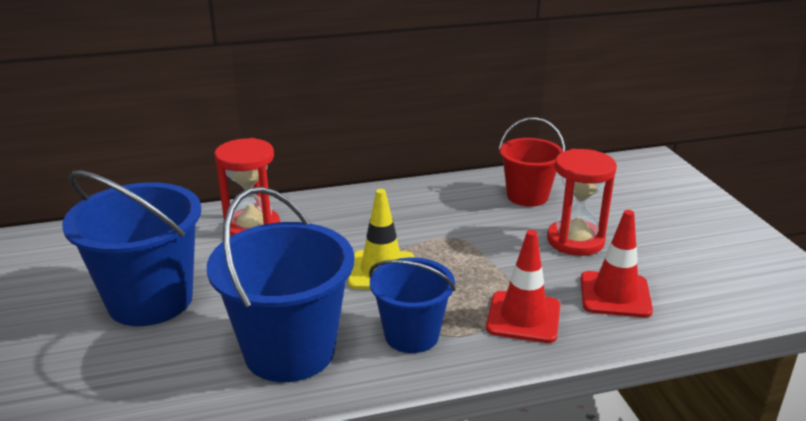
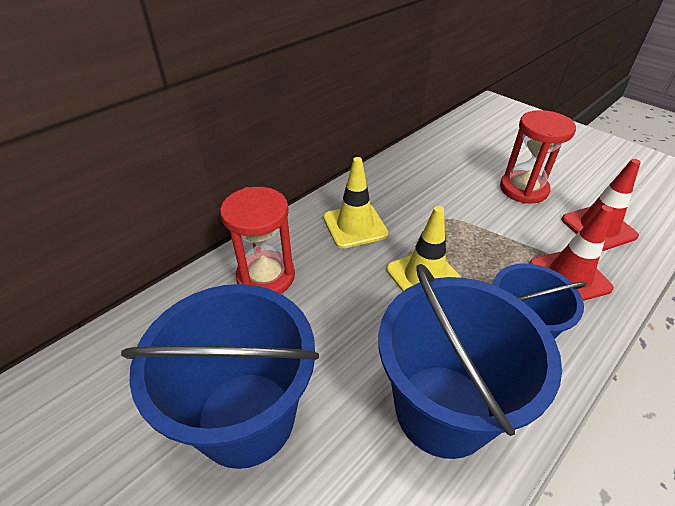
camera: 30 degrees left, 15 degrees up
(365, 218) = (355, 226): none -> yellow traffic cone
(527, 196) = (450, 160): red bucket -> none

